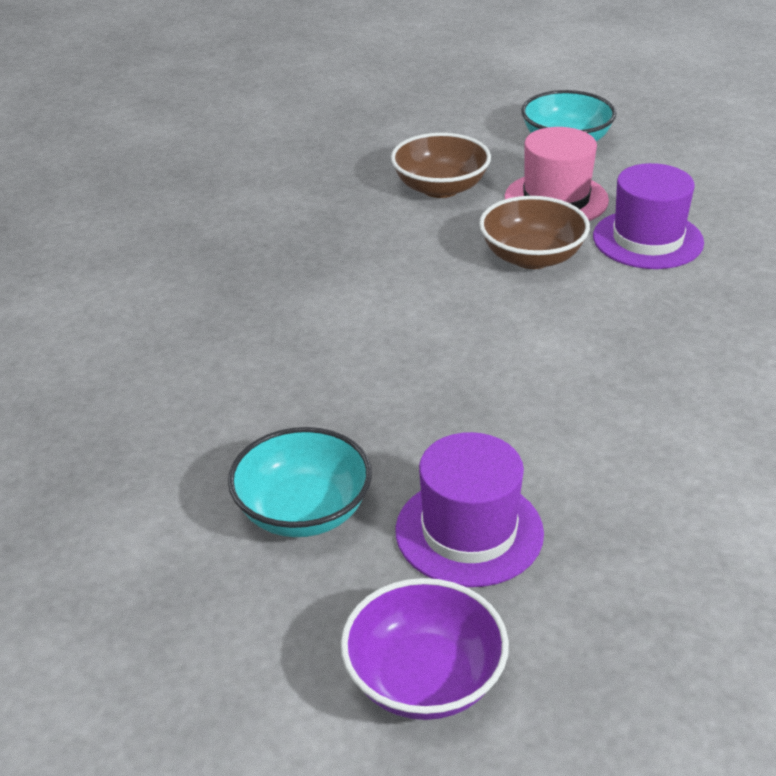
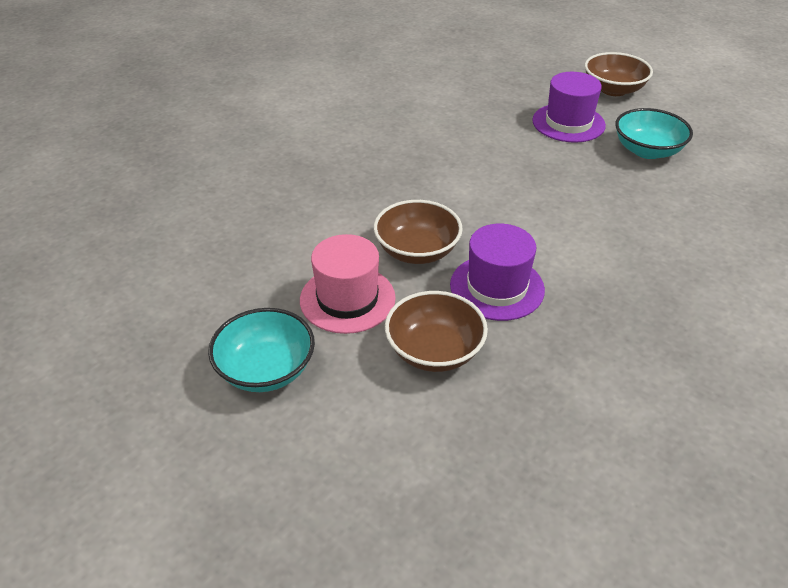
camera: 155 degrees left, 5 degrees up
(424, 679) = (613, 89): purple bowl -> brown bowl
(647, 239) = (321, 237): purple hat -> purple hat (497, 287)

